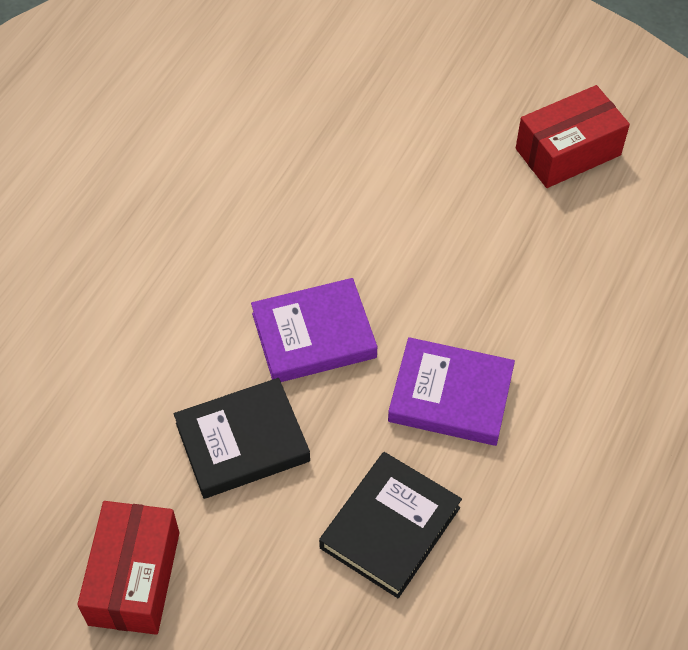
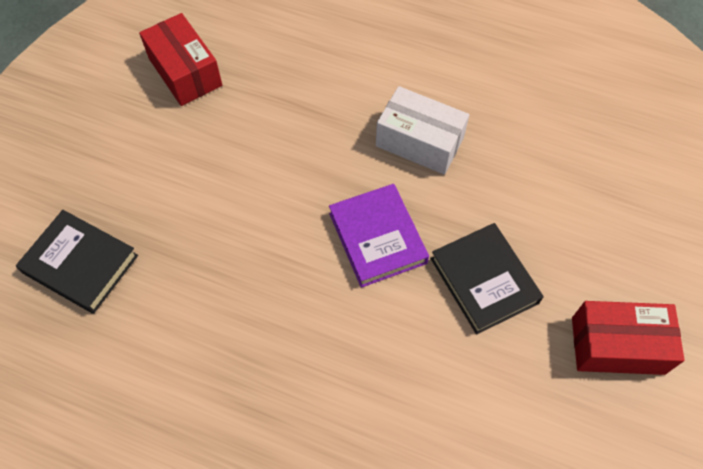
camera: 95 degrees left, 5 degrees up
(390, 527) = (533, 174): black book -> black book (80, 264)
(450, 396) = (419, 142): purple book -> white box

